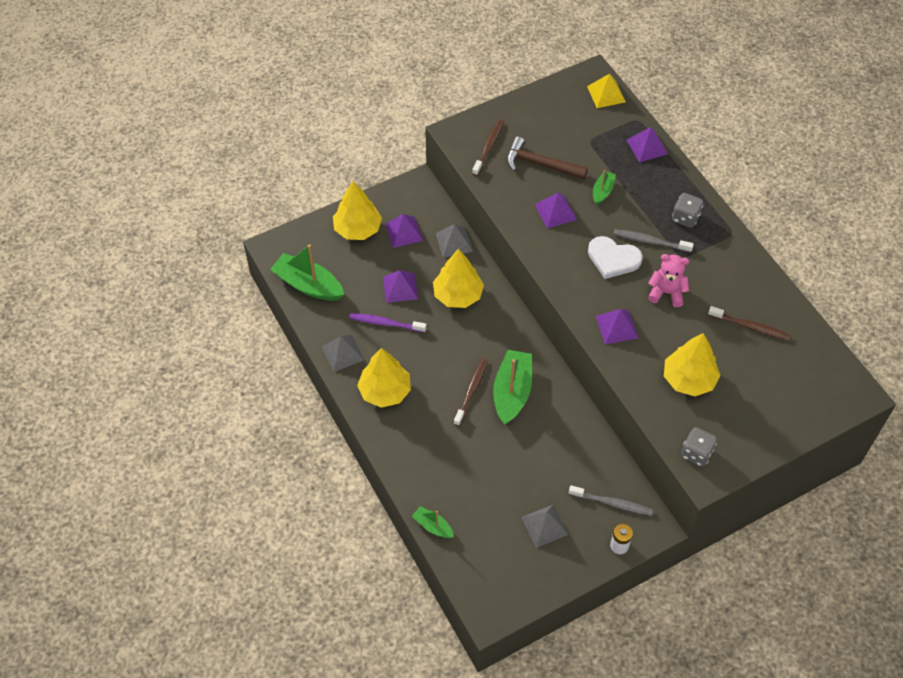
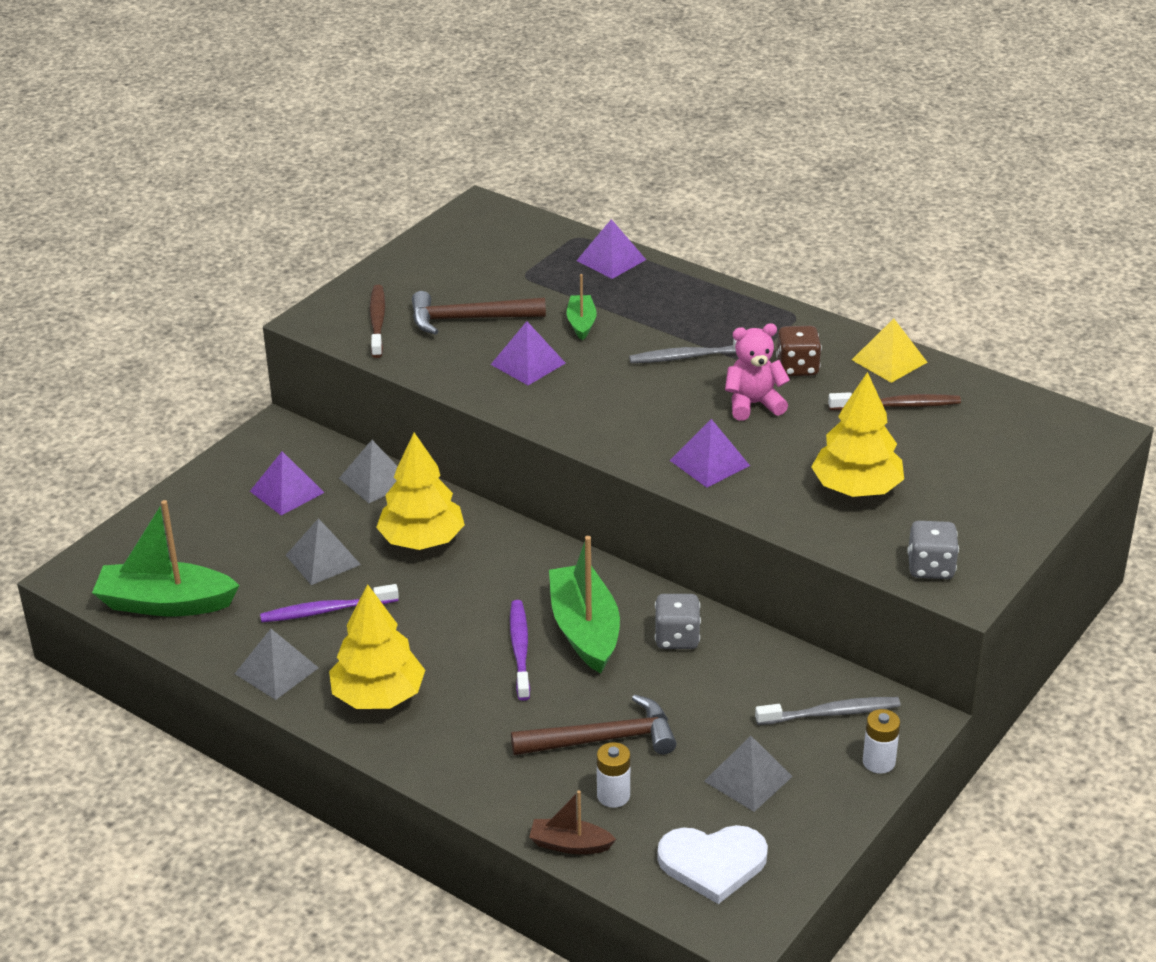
camera: 25 degrees left, 20 degrees down
(357, 229) = (208, 510): yellow tree -> none
(400, 287) = (323, 559): purple pyramid -> grey pyramid
(433, 526) = (570, 844): green boat -> brown boat
(470, 506) = (613, 796): none -> white battery
(471, 391) = (520, 649): brown toothbrush -> purple toothbrush
(484, 468) = (603, 739): none -> brown hammer
(606, 94) = (513, 222): yellow pyramid -> yellow pyramid (889, 361)
(613, 259) = (649, 390): white heart -> white heart (713, 863)
(685, 218) = (720, 318): grey dice -> grey dice (677, 638)
(708, 274) = (797, 368): none -> brown dice

